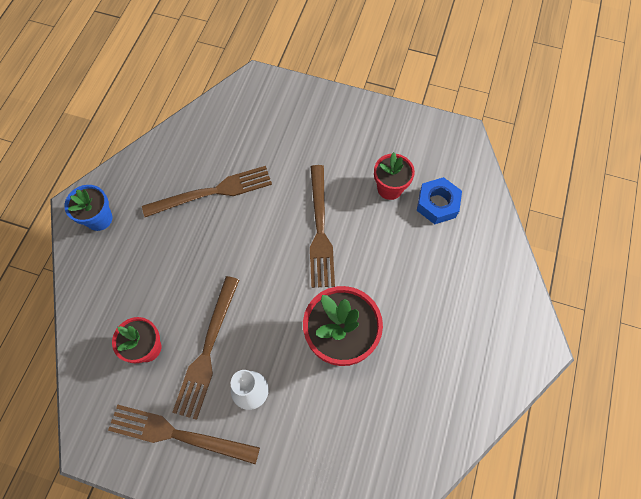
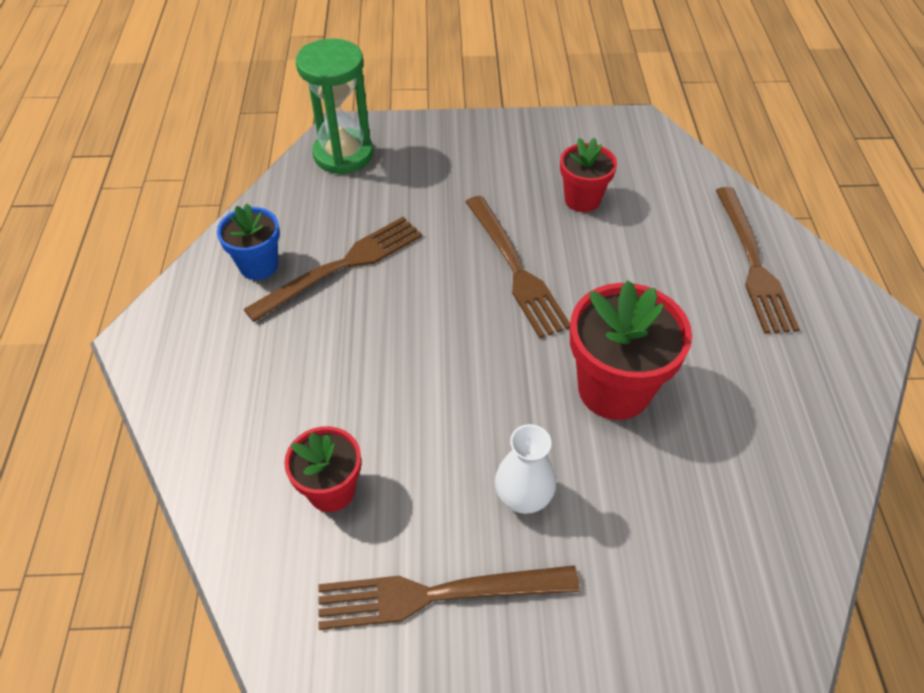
camera: 20 degrees left, 15 degrees down
(99, 219) = (181, 344): blue flower pot -> blue flower pot (259, 265)
(207, 350) = (428, 463): brown fork -> brown fork (753, 263)
(248, 101) = (343, 154): none -> green hourglass
(437, 204) = (652, 200): blue nut -> none

